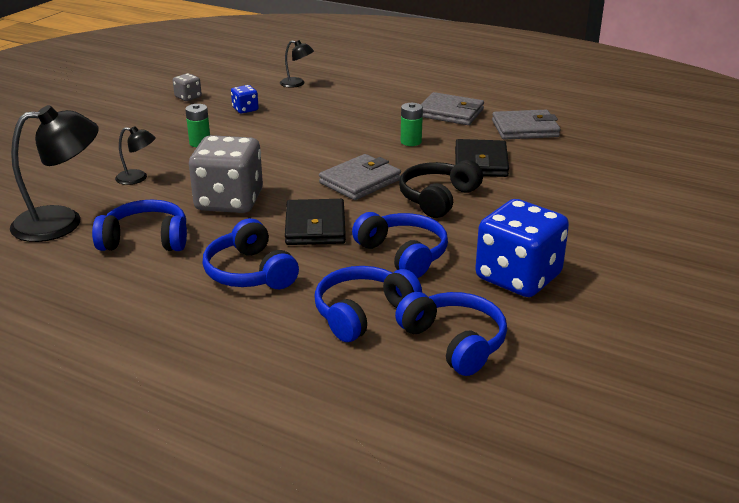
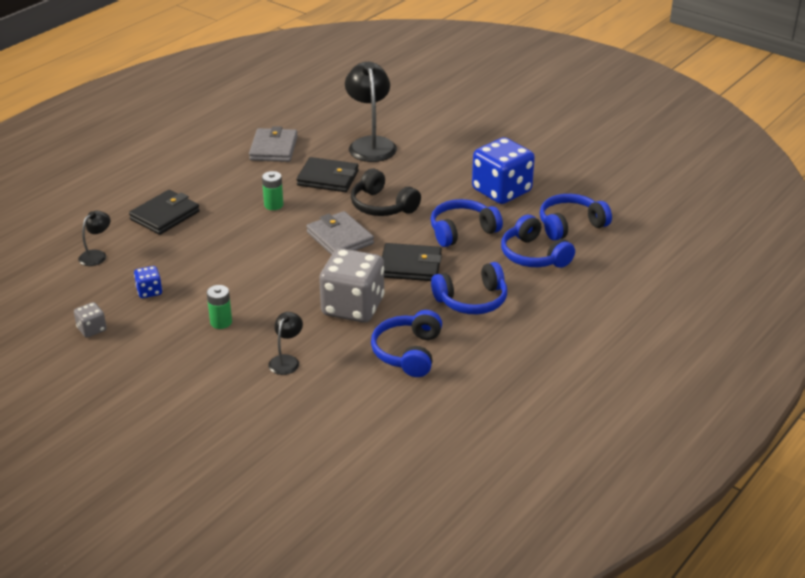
camera: 80 degrees left, 5 degrees up
(62, 222) = (362, 403): black lamp -> black lamp (371, 144)
(370, 99) = (165, 215): none -> black wallet
(450, 113) = (222, 178): grey wallet -> none

